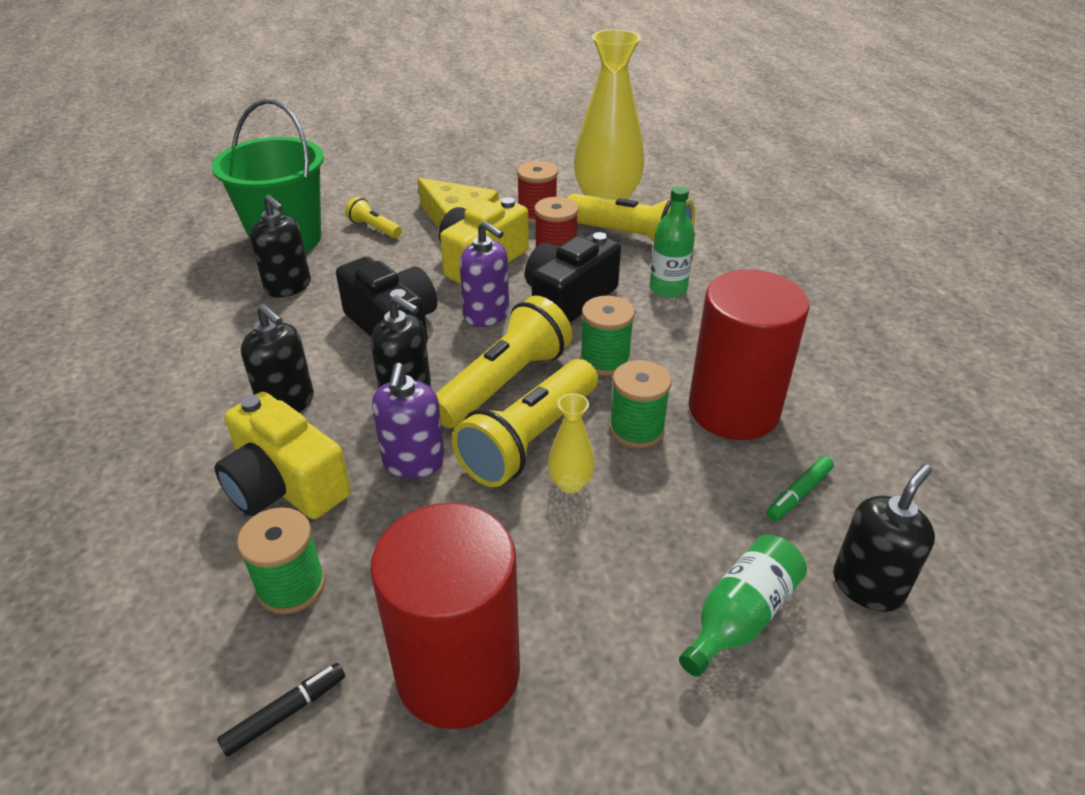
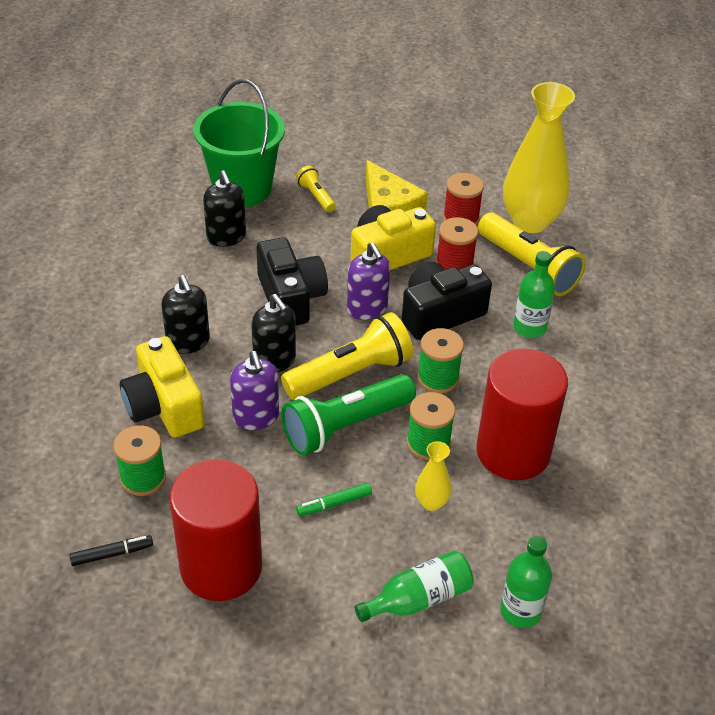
camera: 20 degrees right, 5 degrees up
(413, 462) = (256, 417): purple soap dispenser -> purple soap dispenser turned 45 degrees counterclockwise
(530, 440) = (345, 426): yellow flashlight -> green flashlight
(570, 483) = (356, 469): yellow vase -> yellow vase (431, 502)
(798, 494) = (517, 532): green marker -> green marker (334, 503)
(867, 586) = (520, 611): black soap dispenser -> green bottle

